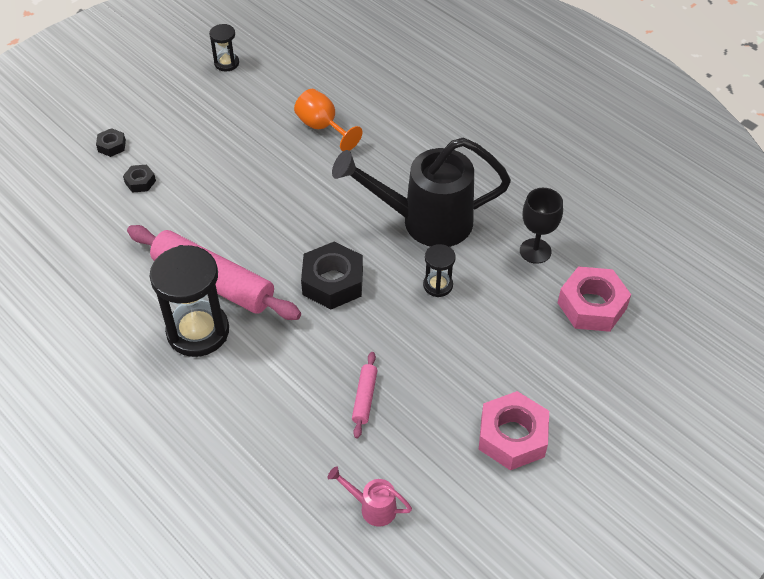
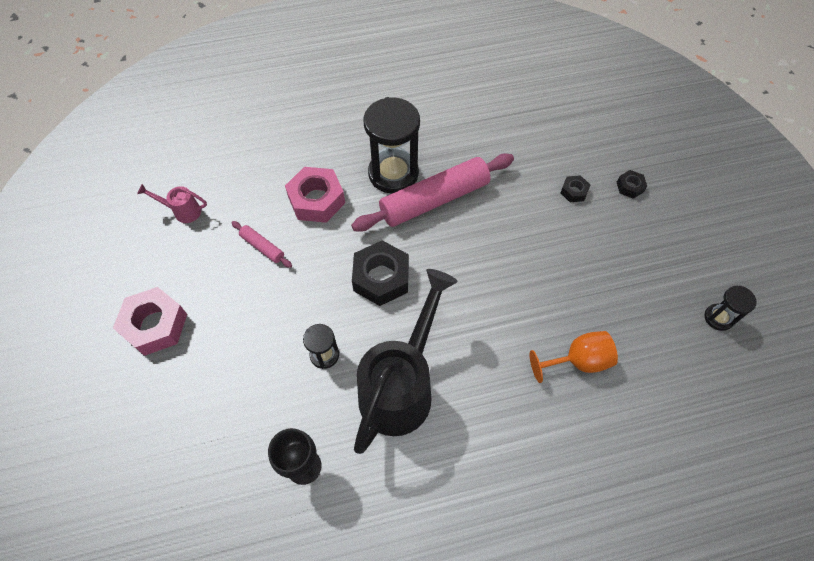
camera: 120 degrees right, 10 degrees up
(372, 507) = (182, 211): pink watering can -> pink watering can turned 135 degrees counterclockwise
(591, 305) = (211, 475): pink nut -> pink nut (316, 200)

